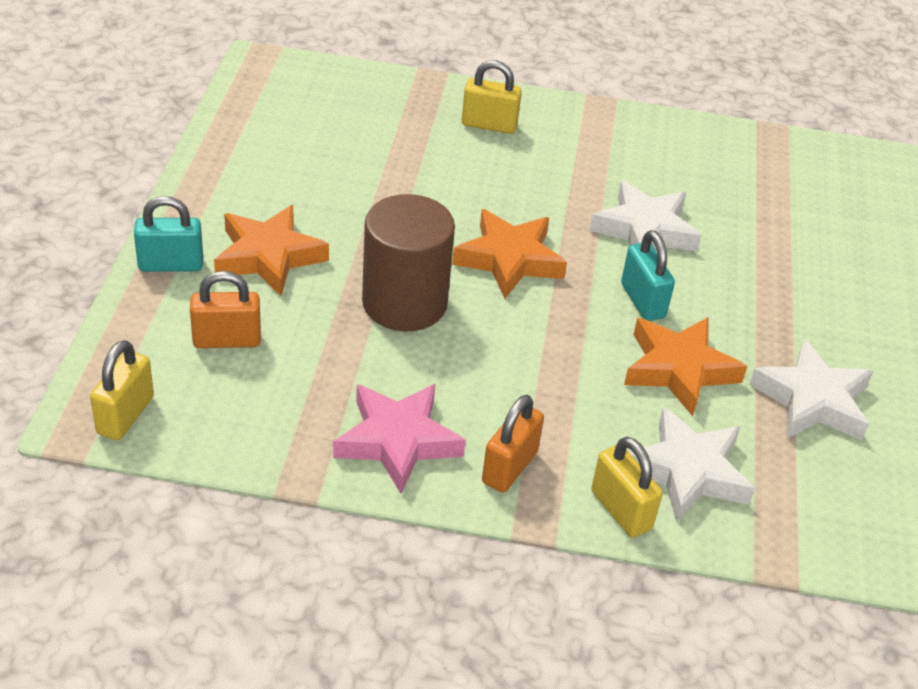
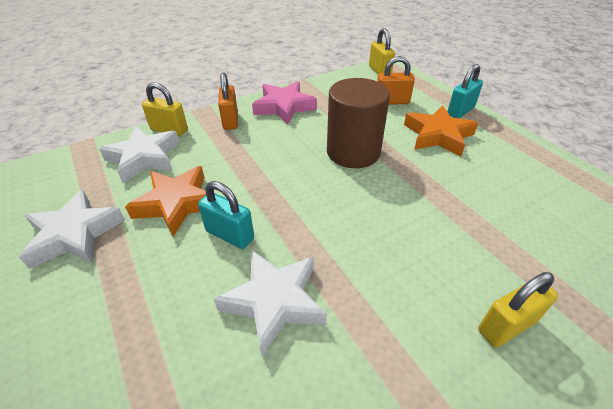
camera: 145 degrees right, 0 degrees up
(227, 340) = (392, 102): orange padlock -> orange padlock turned 45 degrees clockwise
(509, 259) = (336, 208): orange star -> none

